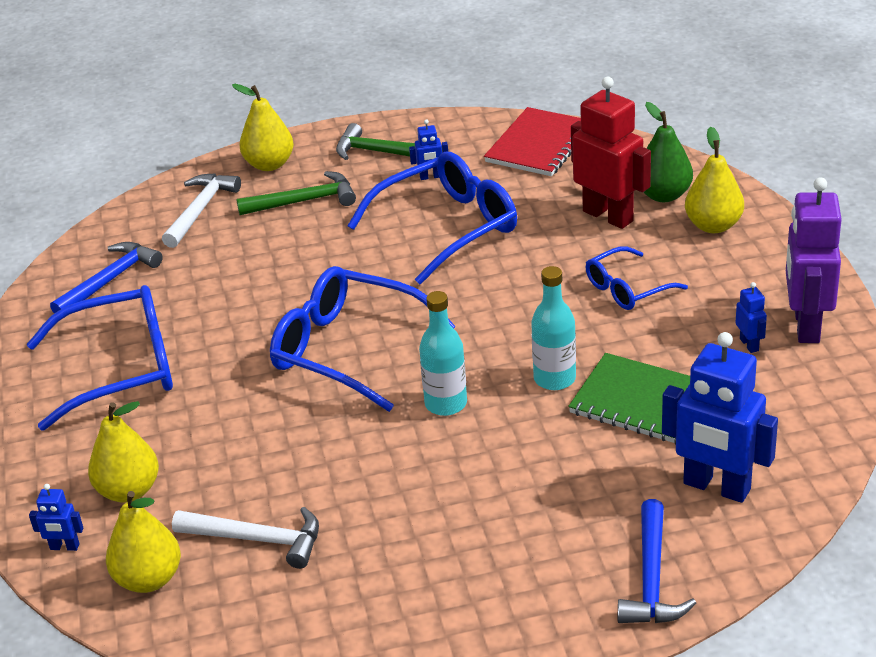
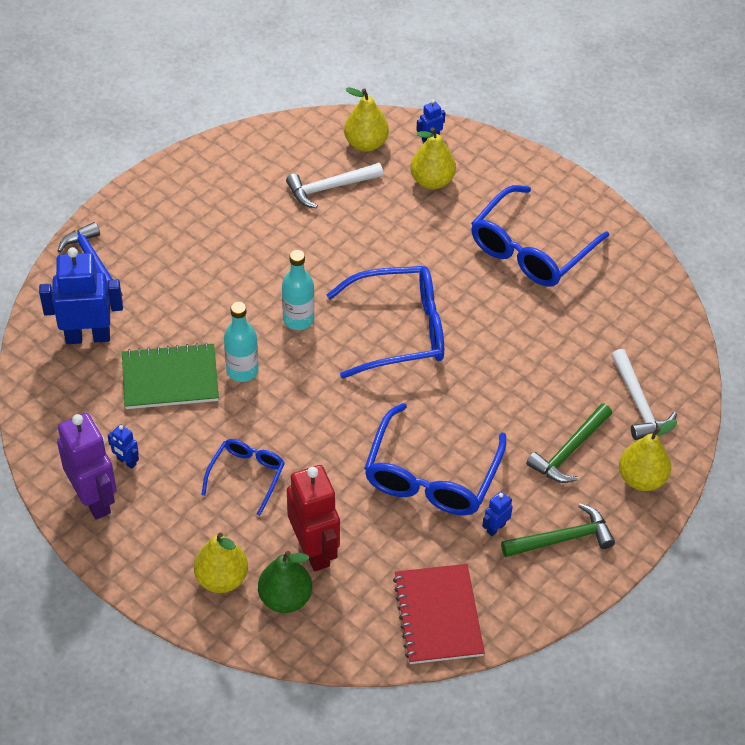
camera: 140 degrees right, 15 degrees up
(110, 280) = (624, 310): blue hammer -> none
(608, 216) = (314, 550): red robot -> red robot turned 120 degrees counterclockwise

